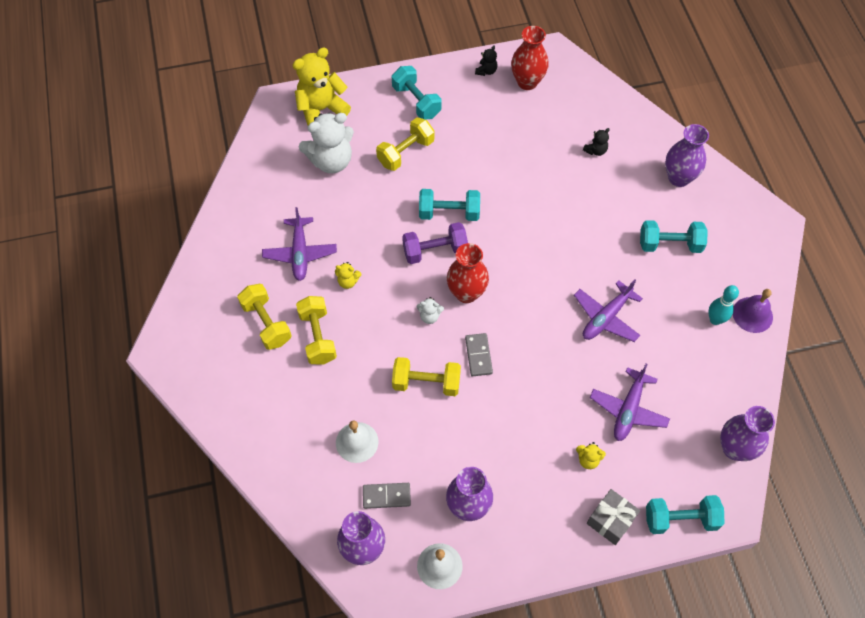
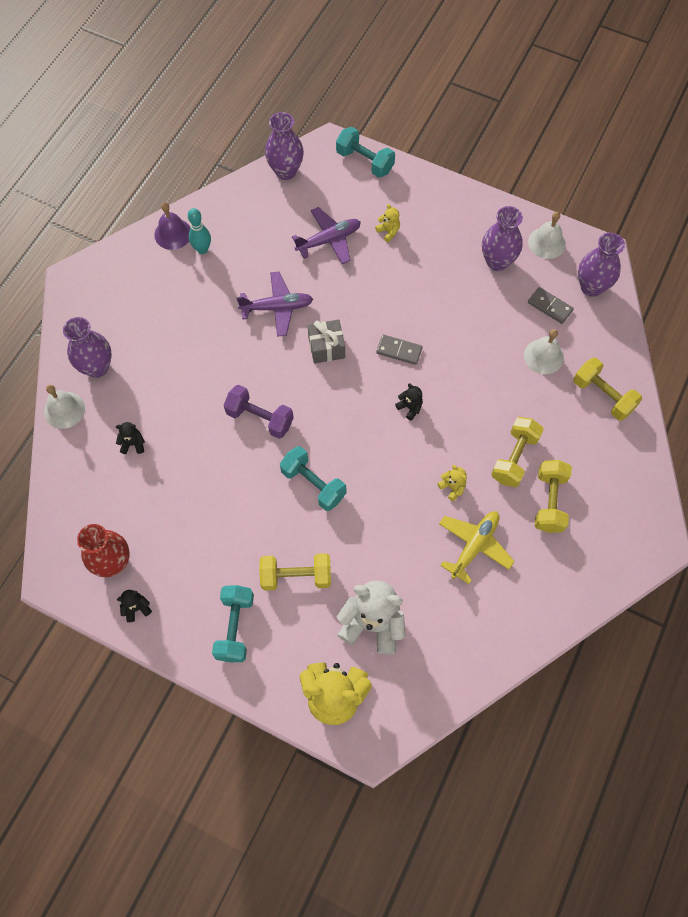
camera: 140 degrees left, 5 degrees up
(300, 253) = (474, 546): purple plane -> yellow plane
(426, 383) = (456, 360): yellow dumbbell -> yellow dumbbell (603, 396)
(429, 316) = (410, 407): white teddy bear -> black teddy bear
(435, 251) = (356, 459): purple dumbbell -> purple dumbbell (260, 418)
(466, 293) = (364, 404): red vase -> none
(478, 355) = (399, 350): grey domino -> grey domino turned 75 degrees clockwise
(610, 520) = (410, 191): grey gift -> grey gift (326, 347)
(665, 137) = (64, 410): none -> white bell
(670, 244) = (169, 323): turquoise dumbbell -> none

